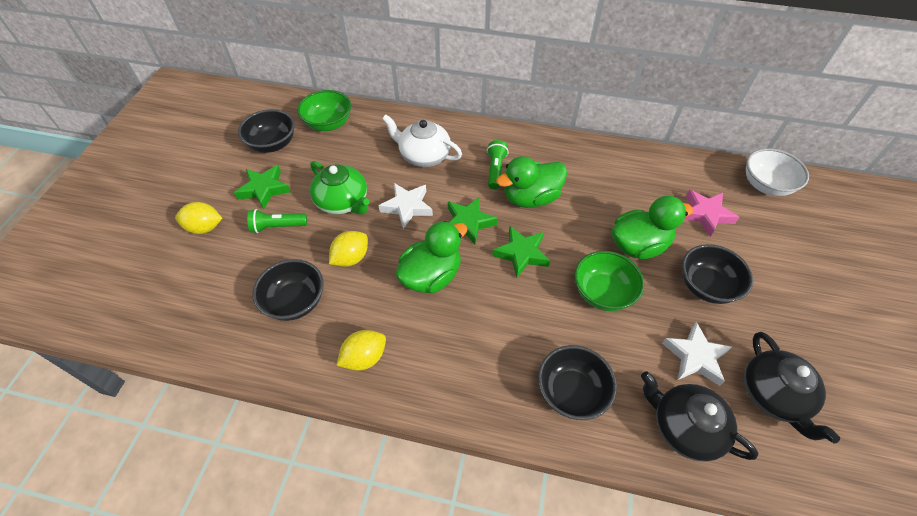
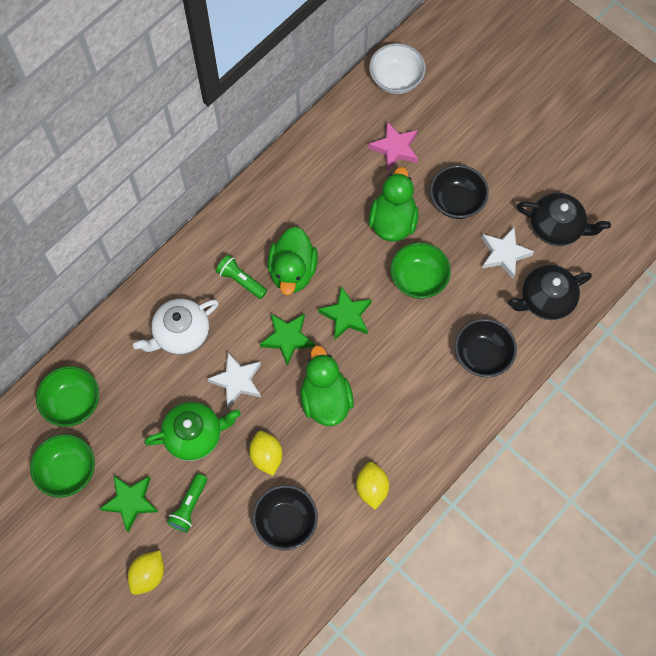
camera: 60 degrees left, 15 degrees up
(273, 144) = (68, 471): black bowl -> green bowl

